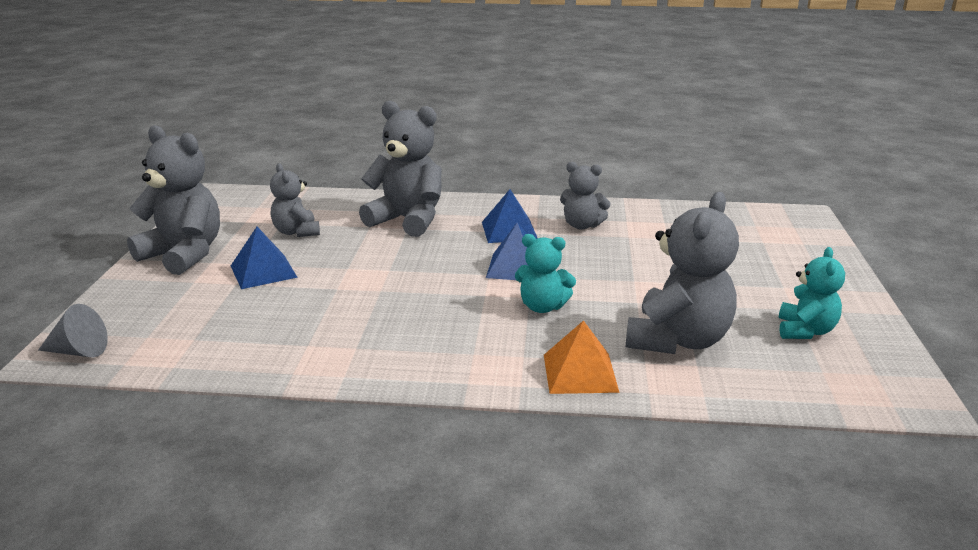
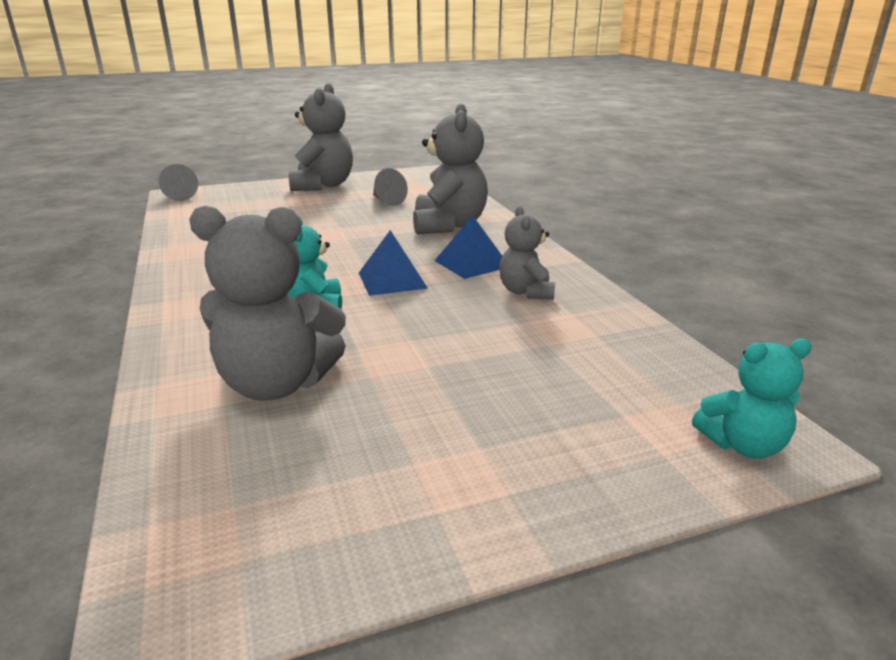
camera: 65 degrees right, 0 degrees up
(263, 271) = (313, 207): blue pyramid -> none
(296, 232) = (387, 201): grey teddy bear -> grey cone
(580, 373) = (189, 342): orange pyramid -> none
(805, 331) = (347, 479): turquoise teddy bear -> turquoise teddy bear (743, 445)

